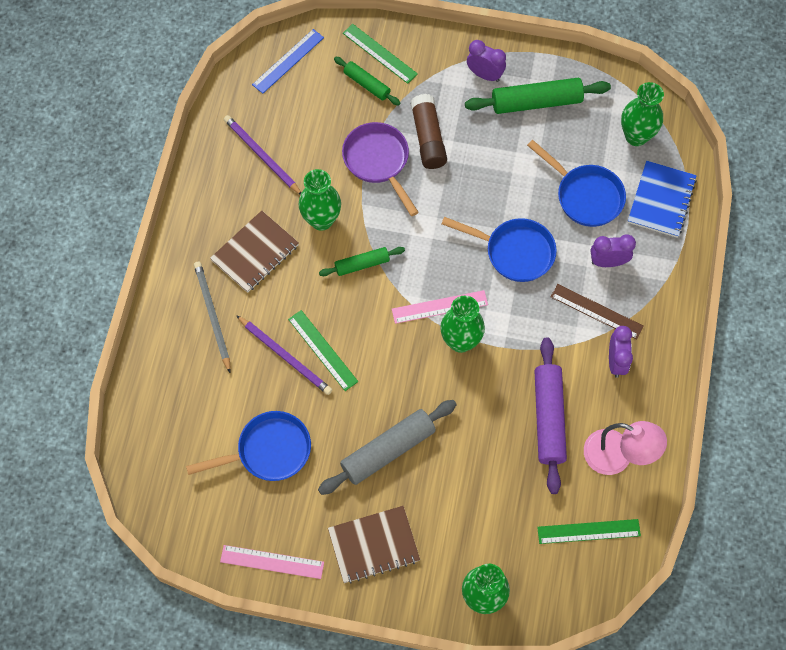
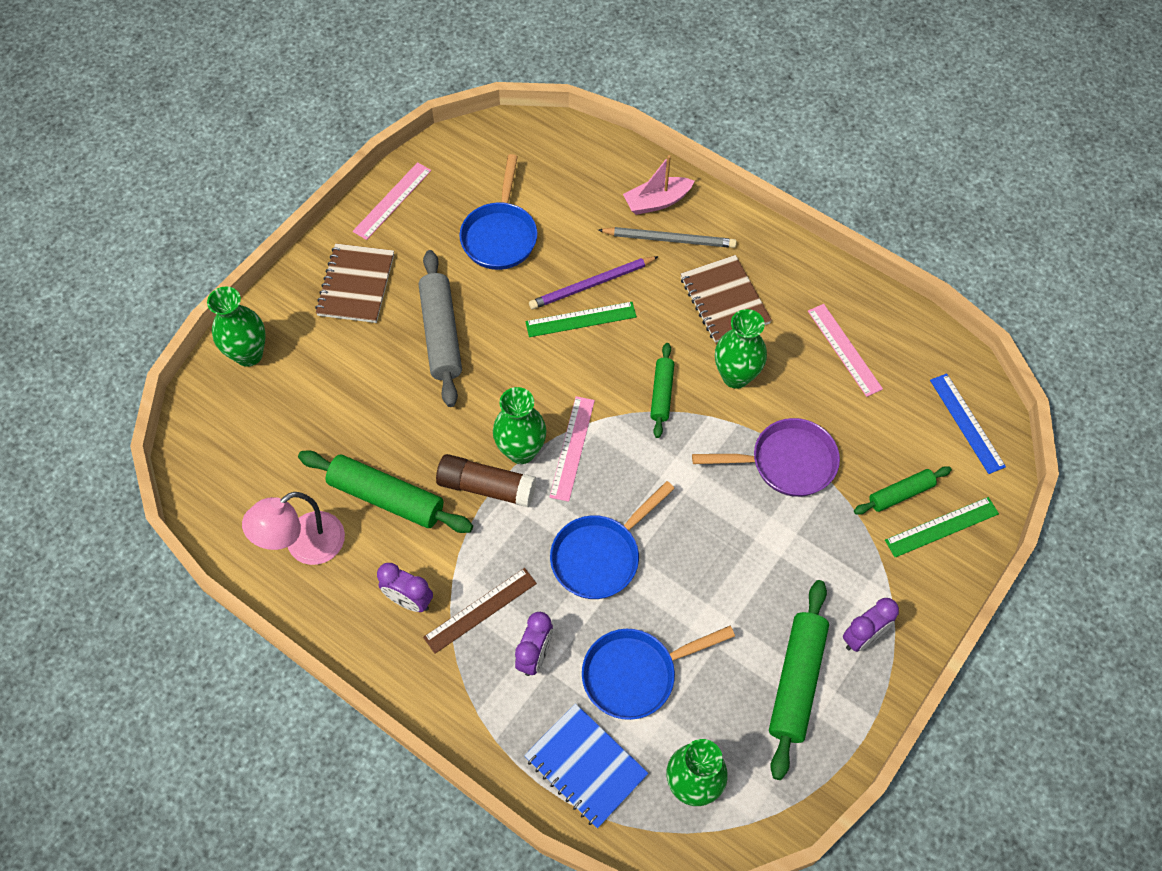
camera: 115 degrees right, 5 degrees down
(177, 341) = (657, 202): none -> pink boat
(261, 156) = (844, 349): purple pencil -> pink ruler
(428, 138) = (796, 529): brown glue stick -> brown glue stick (486, 487)
(549, 418) = (386, 498): purple rolling pin -> green rolling pin
(588, 531) = (247, 478): green ruler -> none

